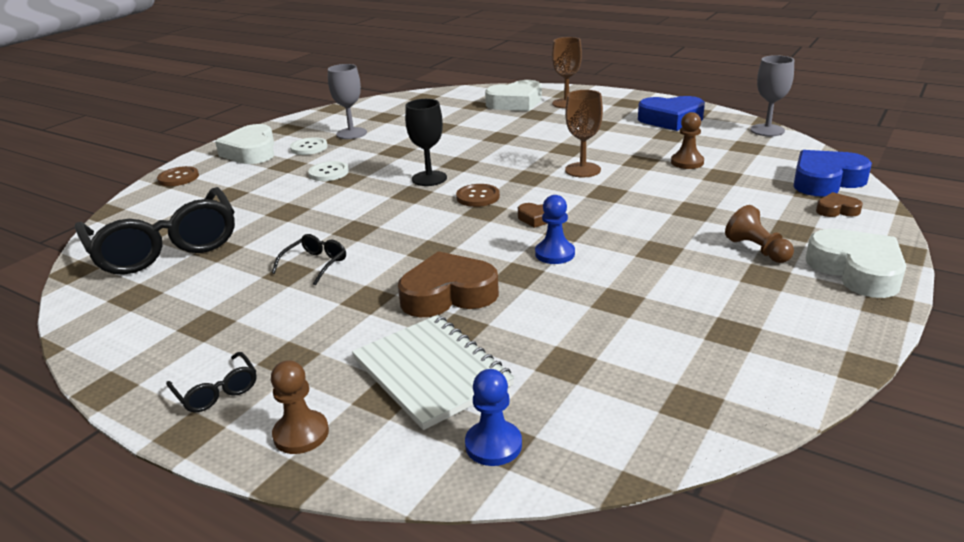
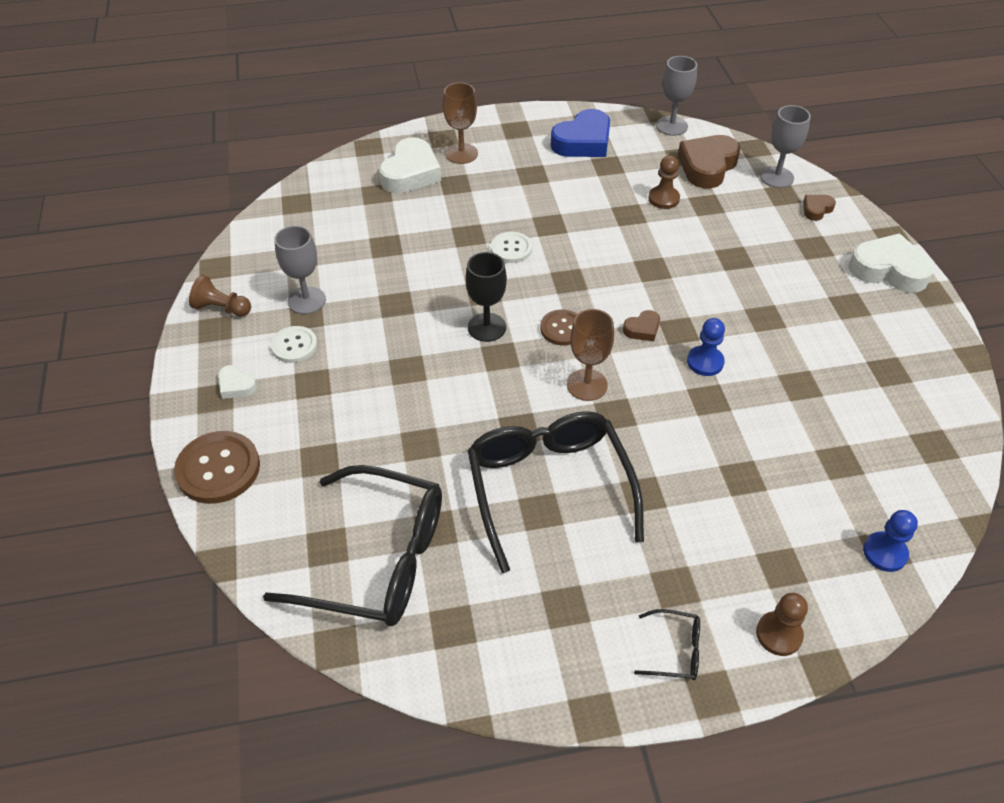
camera: 45 degrees left, 20 degrees up
(178, 178) = (218, 469): brown button -> brown button, size x1.62
(251, 152) = (236, 385): white heart -> white heart, size x0.49
(315, 264) = (549, 487): black glasses -> black glasses, size x2.46
(328, 173) = (377, 371): white button -> white button (511, 248)
(431, 372) = (780, 527): white notebook -> none
(448, 294) = (692, 451): brown heart -> brown heart (707, 166)
(582, 170) = (599, 248): brown goblet -> brown goblet (587, 385)
(757, 250) = (818, 281): brown pawn -> brown pawn (221, 308)
(825, 181) = (776, 177): blue heart -> grey goblet

